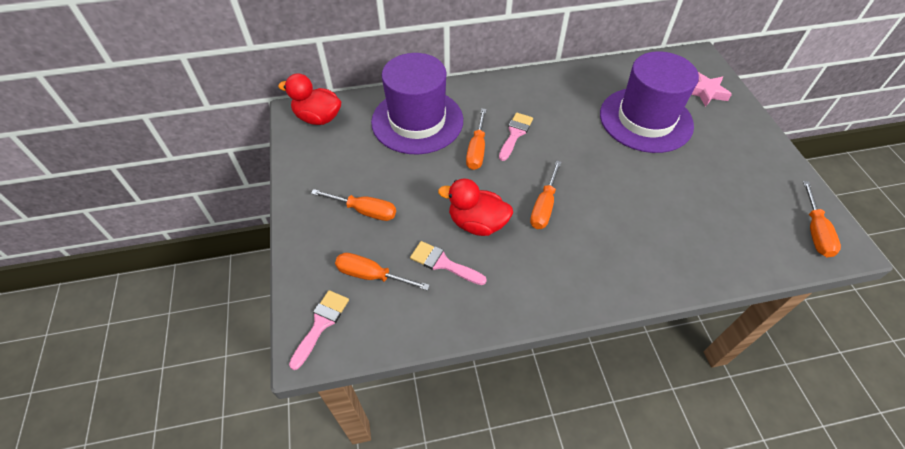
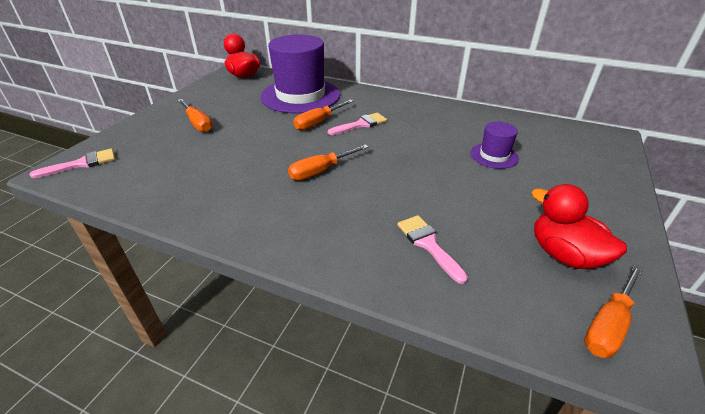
camera: 35 degrees right, 15 degrees down
(372, 275) = (148, 155): orange screwdriver -> none
(443, 263) = (199, 169): pink brush -> pink brush (428, 244)
(477, 223) = (256, 159): red duck -> red duck (564, 255)
(645, 119) = (494, 155): purple hat -> purple hat, size x0.46
(706, 92) = (589, 160): pink star -> none

